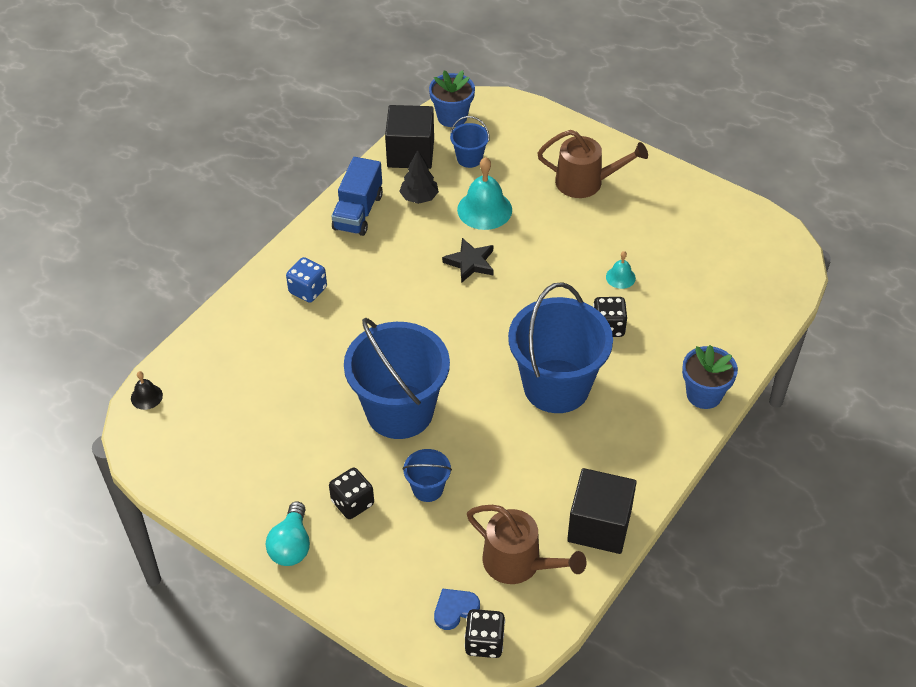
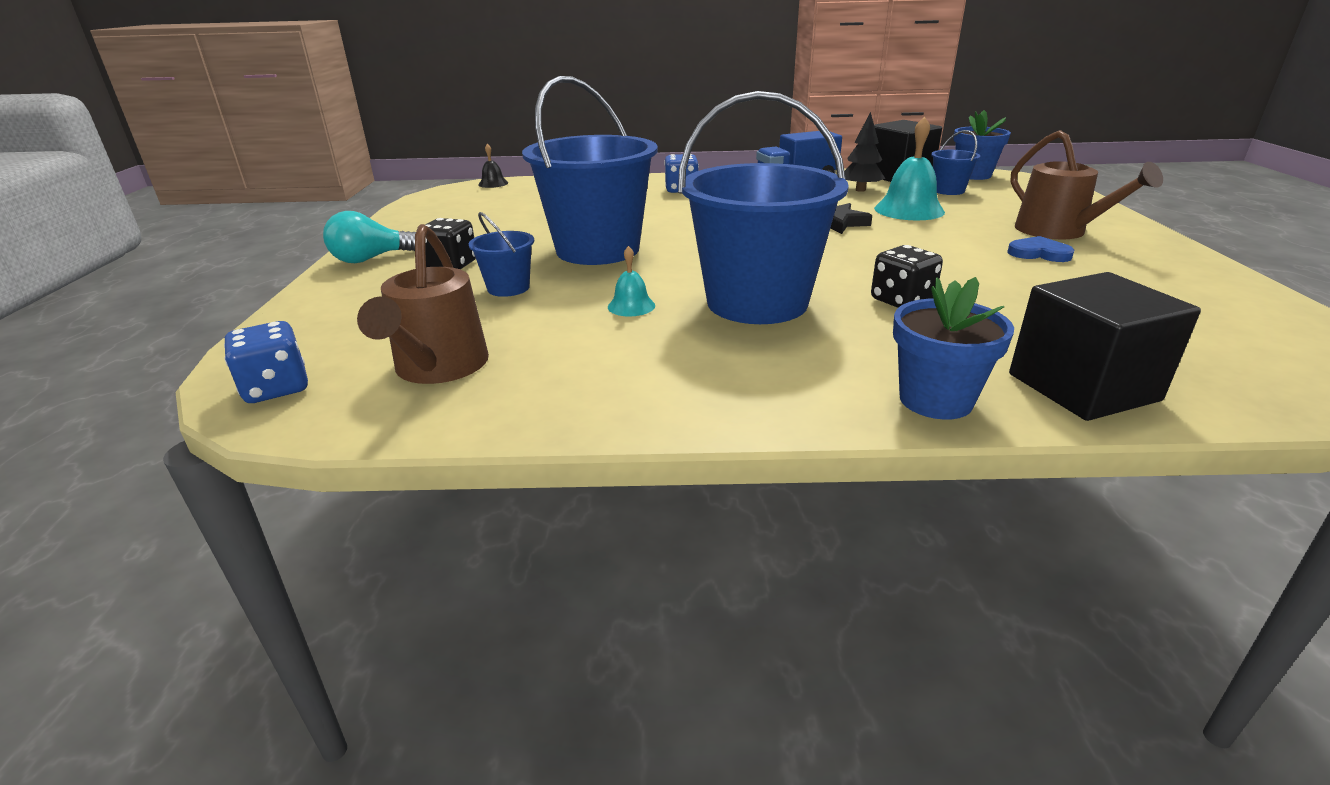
camera: 55 degrees right, 20 degrees down
(455, 609) = (328, 353): blue heart -> blue heart (1039, 253)
(484, 642) = (276, 388): black dice -> blue dice
(599, 525) = (564, 402): black cube -> black cube (1082, 387)
(620, 277) = (987, 284): turquoise bell -> turquoise bell (631, 306)

